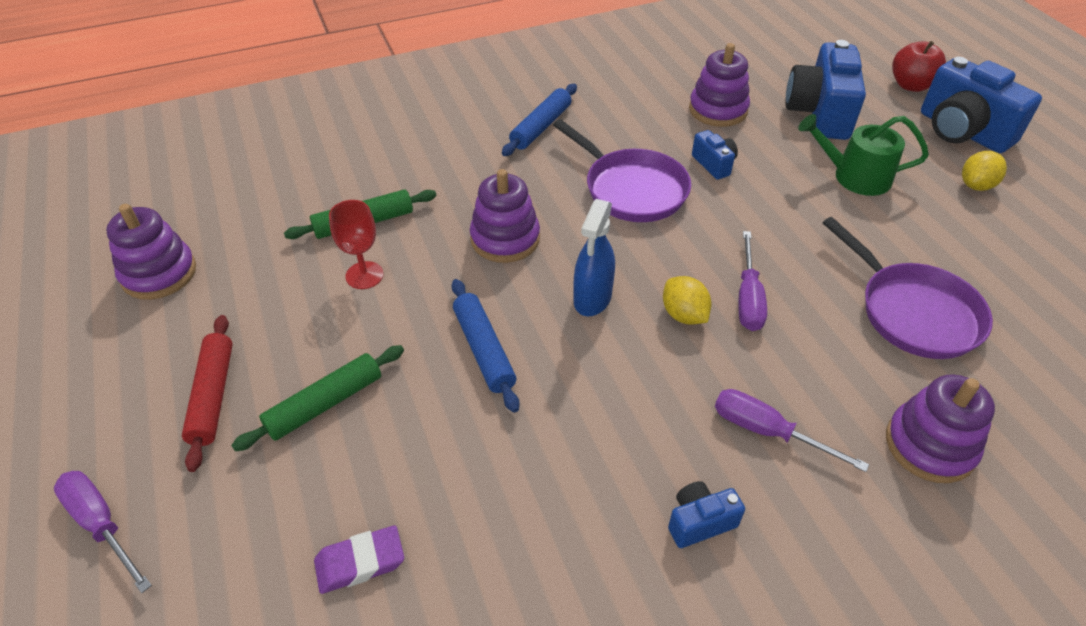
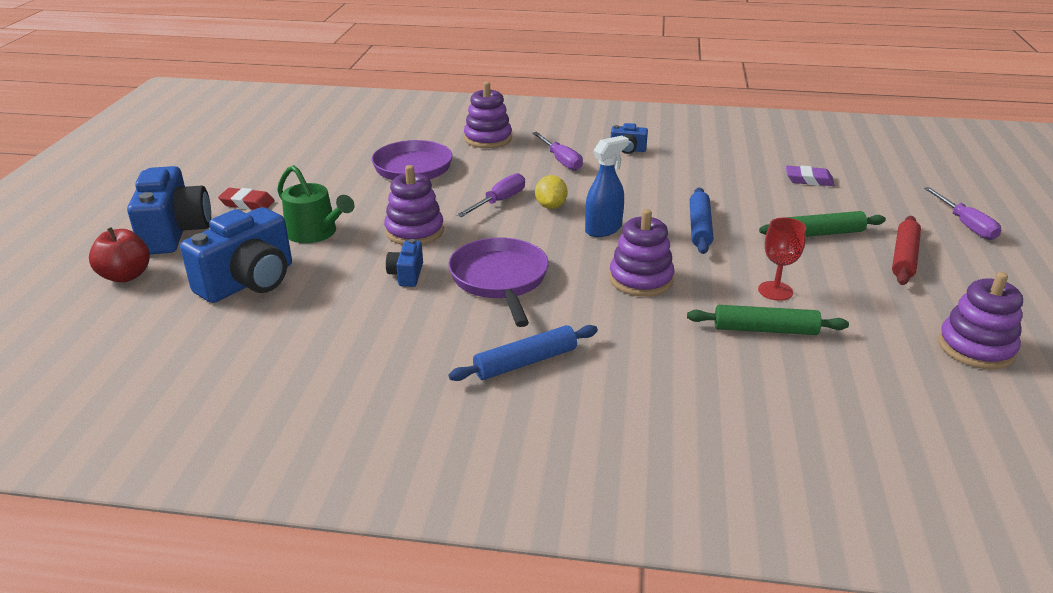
camera: 150 degrees left, 15 degrees down
(718, 110) = (330, 316): purple stacking toy -> purple stacking toy (414, 231)
(976, 185) = (247, 203): yellow lemon -> red eraser

